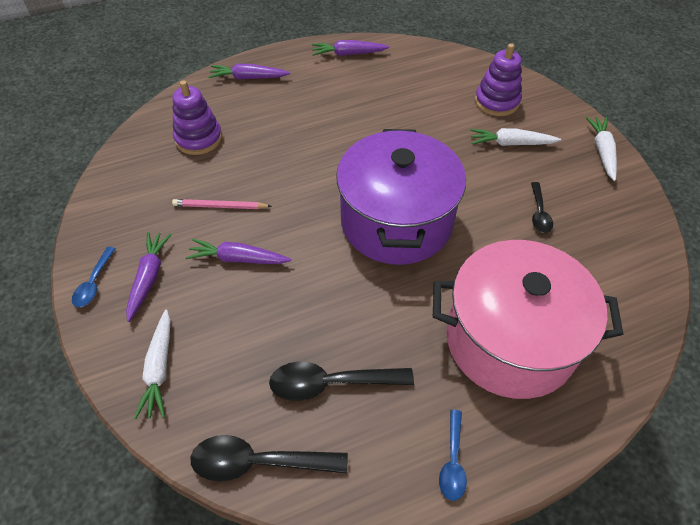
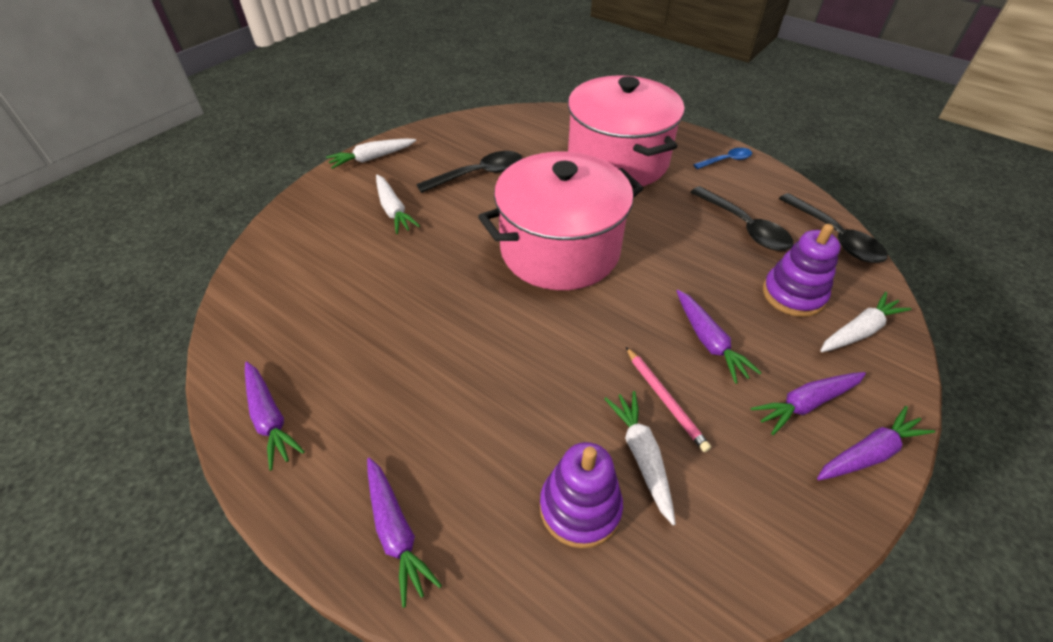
camera: 120 degrees left, 5 degrees down
(94, 283) = (868, 453): blue spoon -> purple carrot
(199, 175) = (642, 457): none -> white carrot
(396, 222) = (560, 250): purple pot -> pink pot
(496, 102) = (325, 237): purple stacking toy -> purple stacking toy (793, 294)
(539, 213) = (479, 174): black spoon -> black spoon, size x1.67

